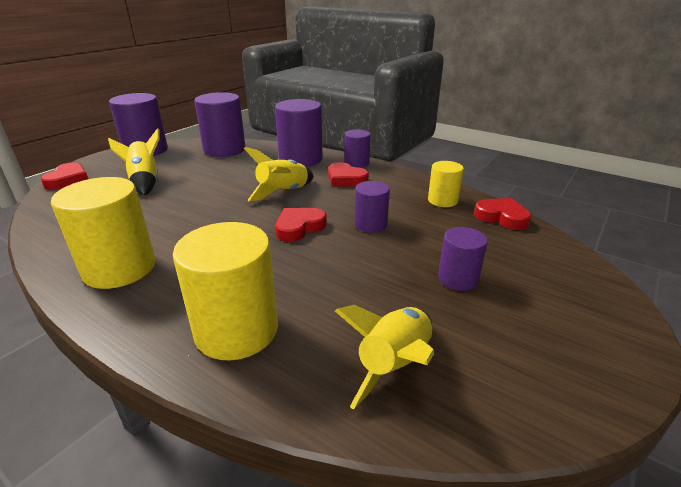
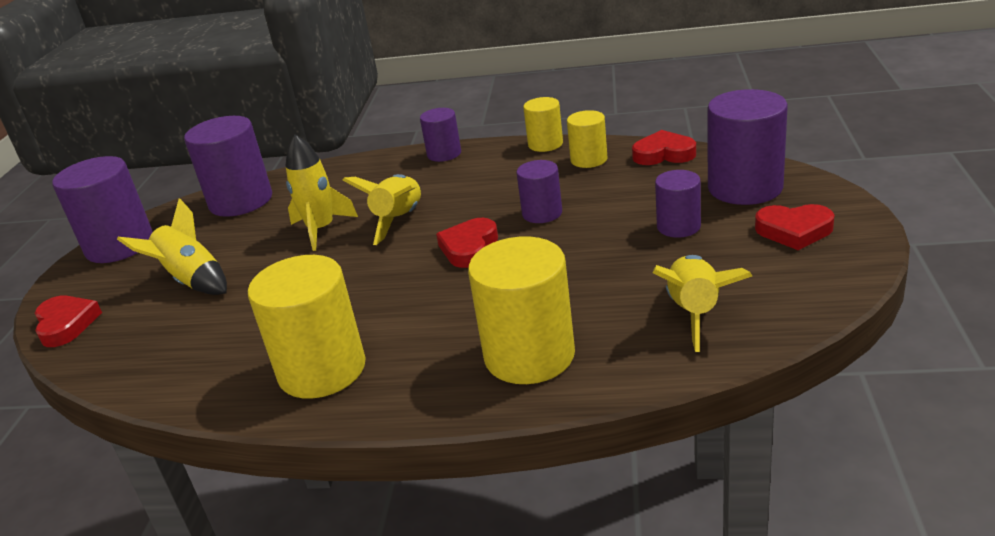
camera: 25 degrees left, 0 degrees up
(238, 180) = (321, 230): none -> yellow rocket
(301, 159) = (366, 174): purple cylinder -> purple cylinder (745, 187)
(346, 179) = (455, 177): red heart -> red heart (794, 231)
(424, 180) = (545, 144): none -> yellow cylinder

